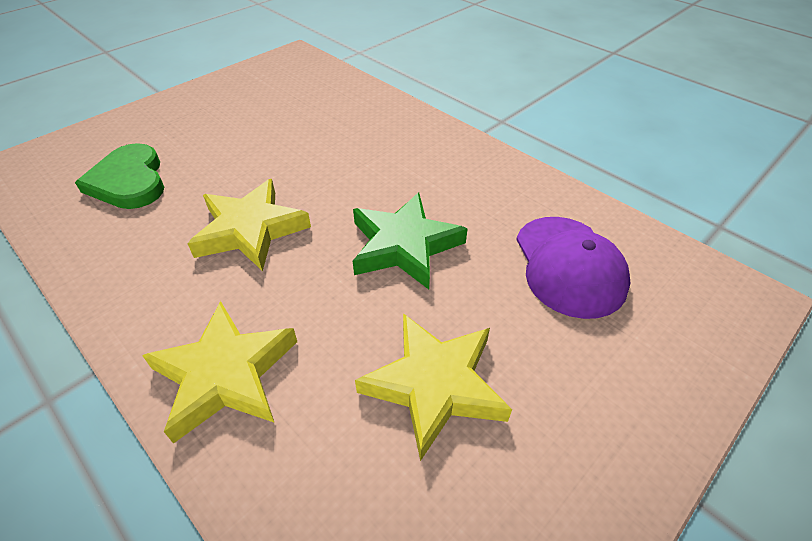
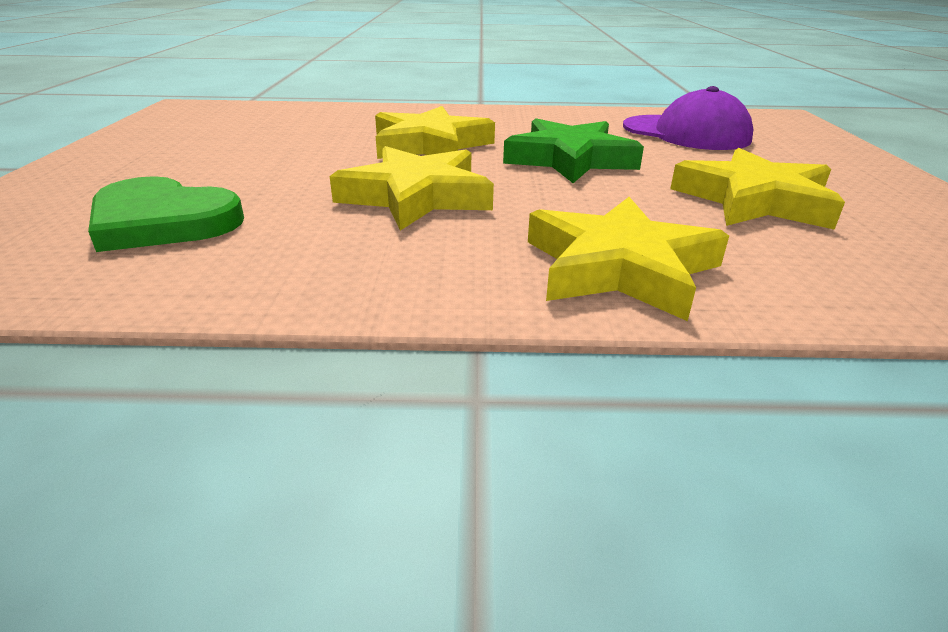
camera: 45 degrees left, 15 degrees down
(349, 174) = (430, 145): none -> yellow star

